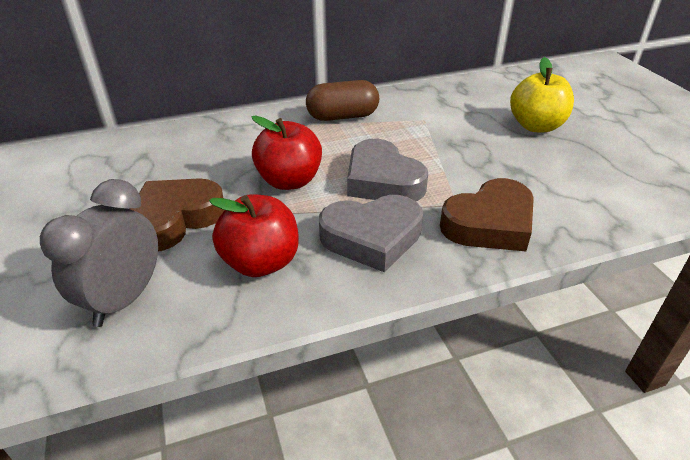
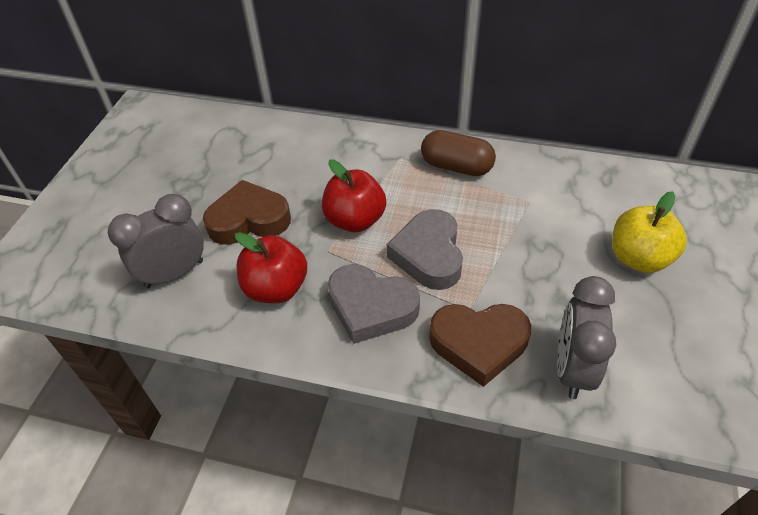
camera: 35 degrees right, 10 degrees up
(573, 209) = (572, 368): none -> grey clock

